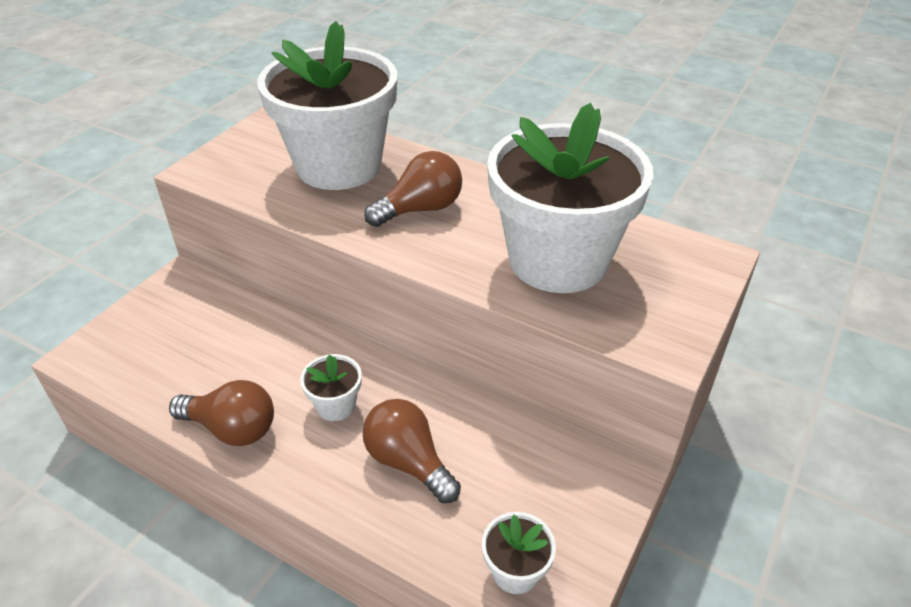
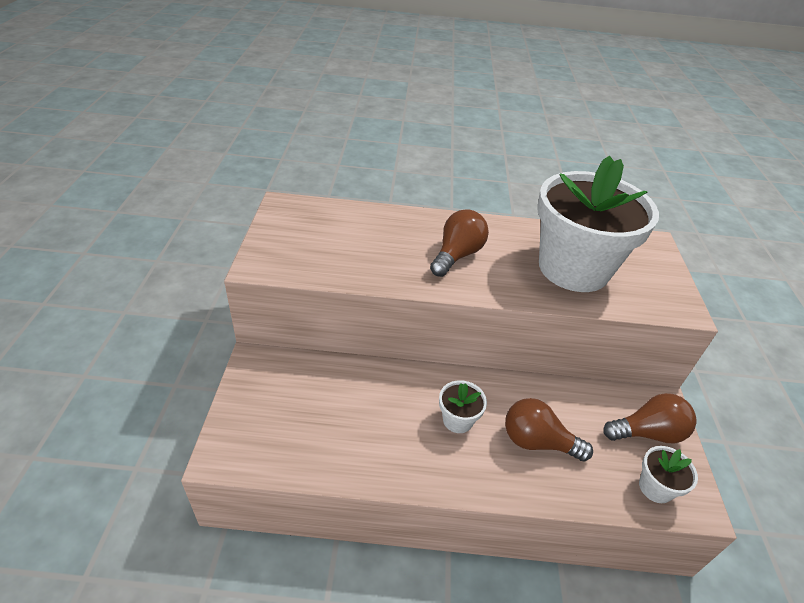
camera: 30 degrees left, 0 degrees up
(232, 428) = (399, 466): brown light bulb -> brown light bulb (647, 432)
(339, 165) = (369, 236): white flower pot -> none

